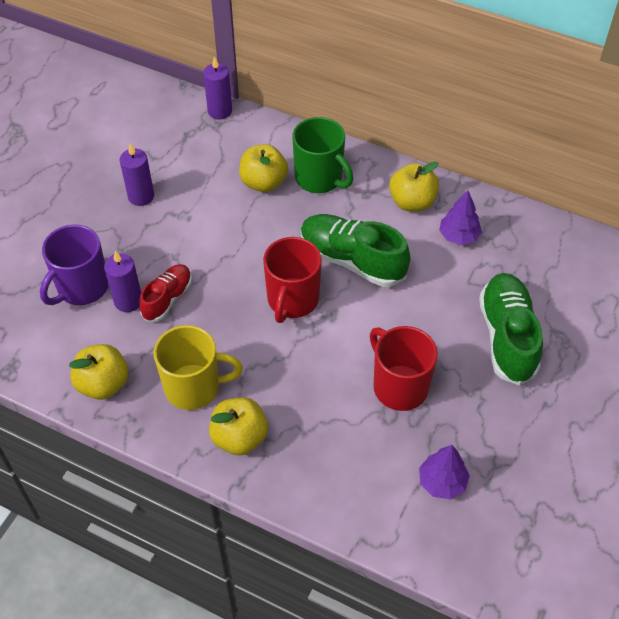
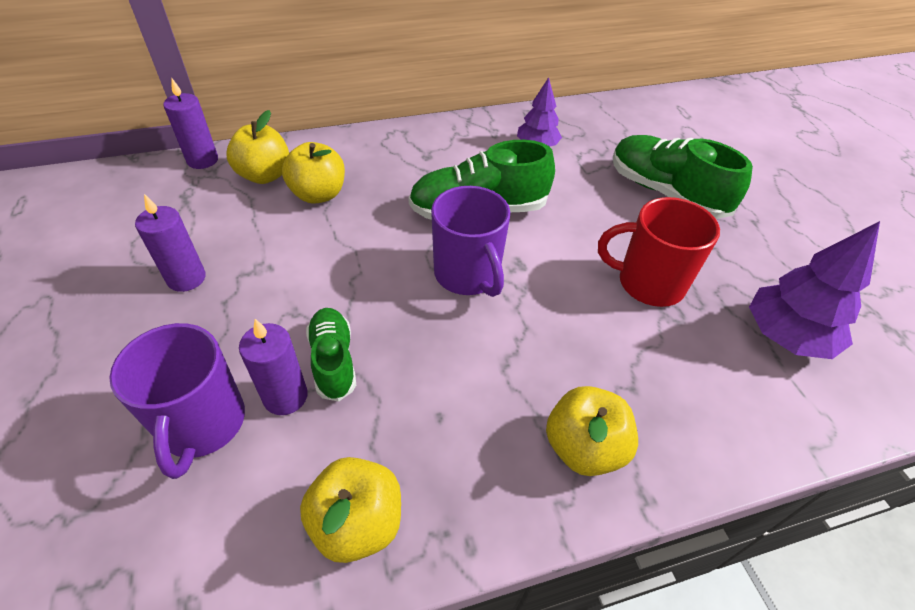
camera: 45 degrees left, 5 degrees down
(167, 299) = (333, 361): red shoe -> green shoe
(194, 387) = (472, 433): yellow mug -> none
(292, 300) = (467, 275): red mug -> purple mug
(319, 178) = (370, 164): green mug -> none
(412, 202) = (471, 142): yellow apple -> yellow apple (265, 175)
(442, 482) = (786, 336): purple tree -> purple tree, size x1.55

